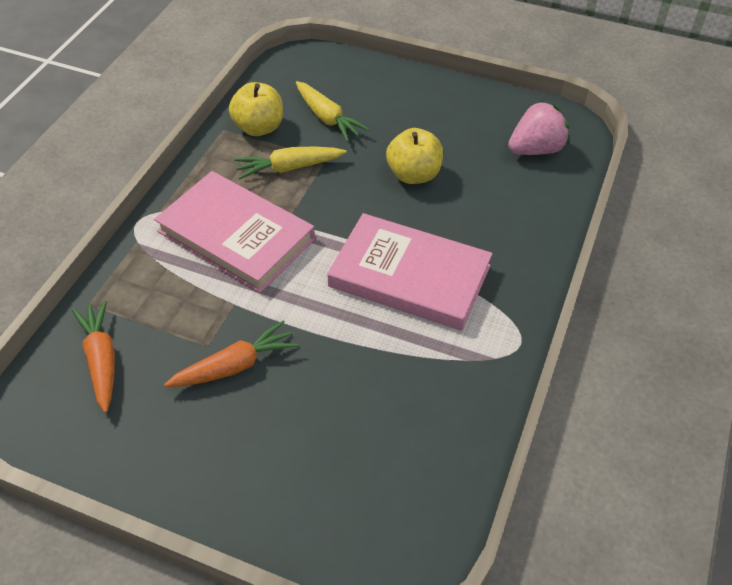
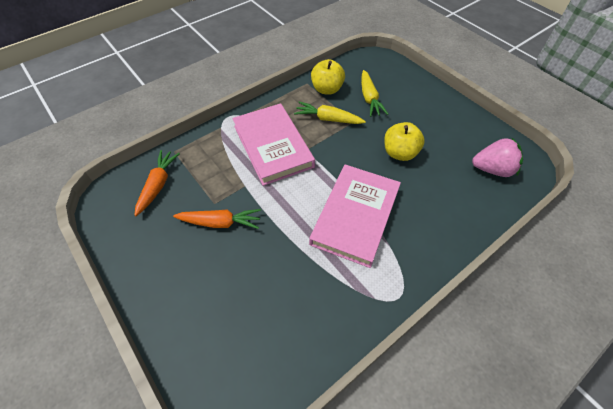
camera: 30 degrees right, 5 degrees up
(409, 276) = (355, 216): pink book -> pink book turned 60 degrees clockwise

